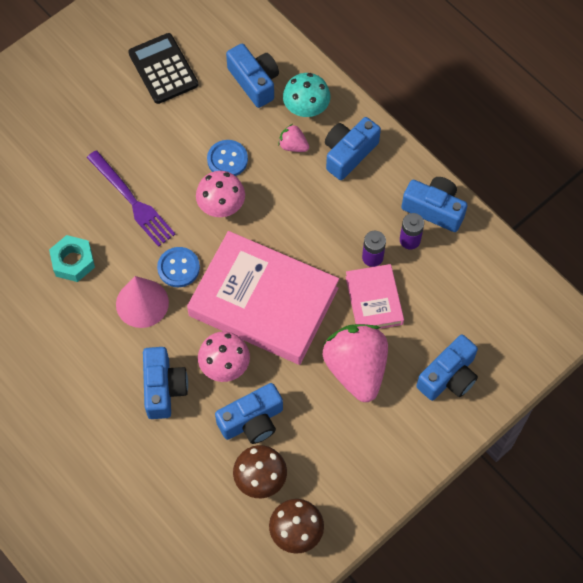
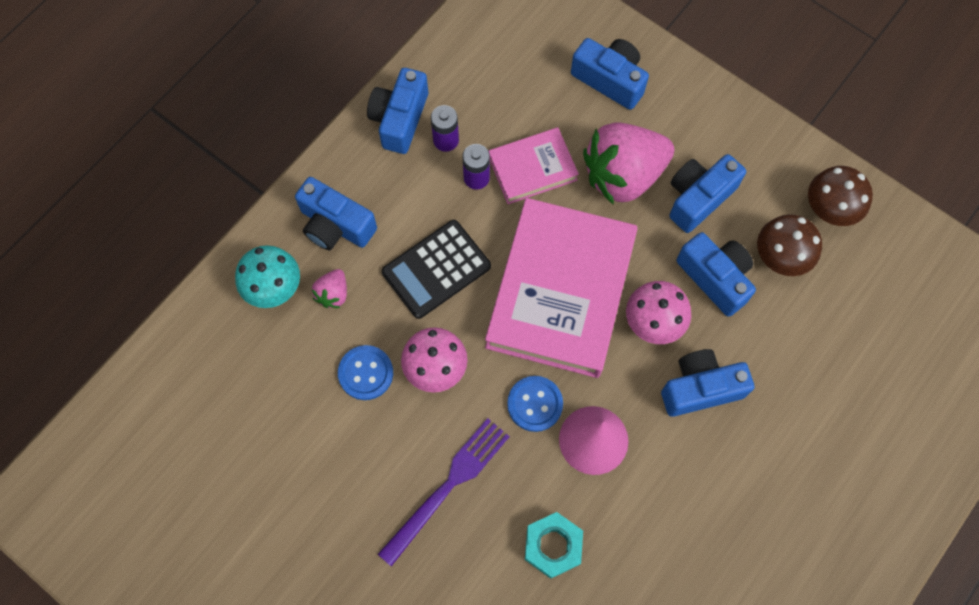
camera: 100 degrees left, 5 degrees up
(163, 69) = (230, 490): black calculator -> black calculator (436, 269)
(254, 82) = (239, 360): blue camera -> blue camera (698, 198)

